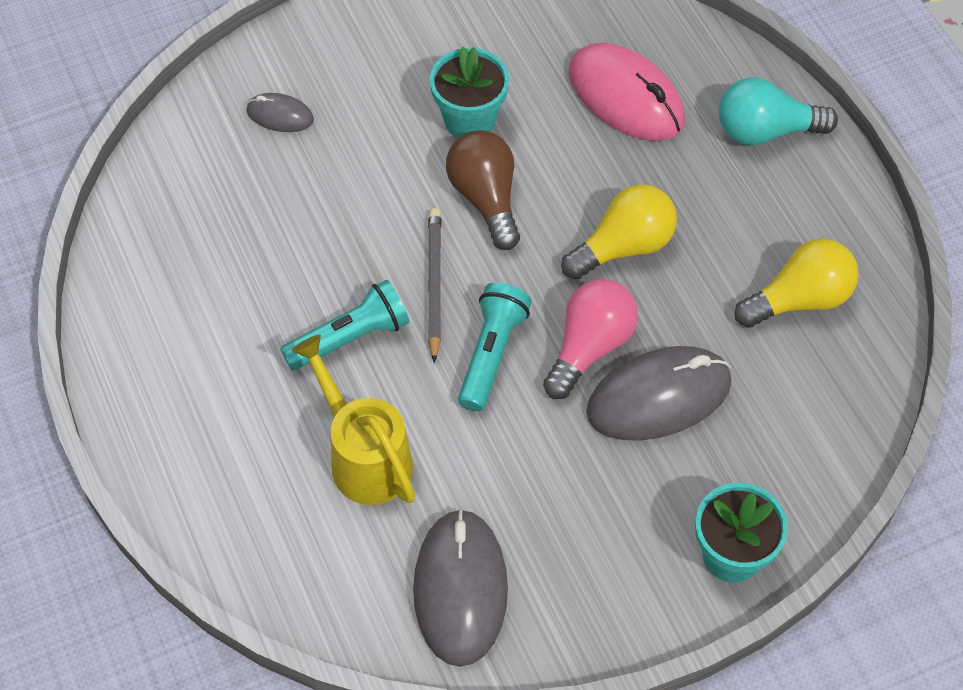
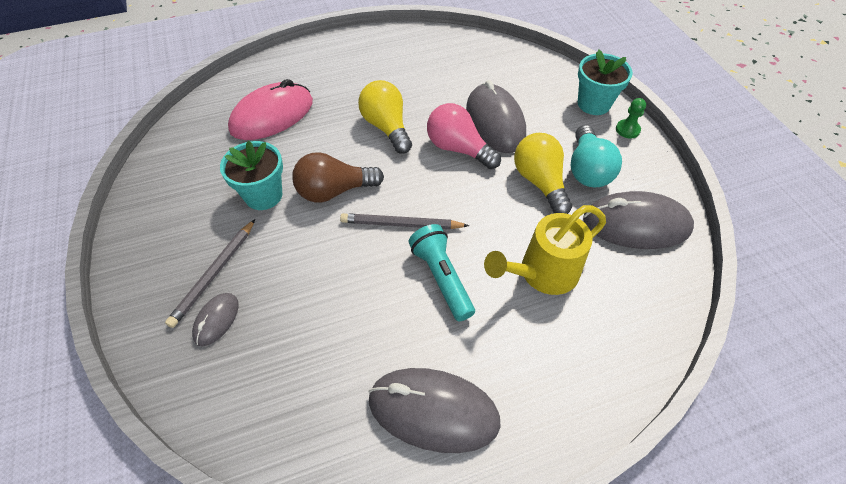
camera: 85 degrees left, 5 degrees down
(174, 339) = (433, 411): none -> grey mouse
(342, 97) = (214, 274): none -> grey pencil
(491, 354) = (460, 196): turquoise flashlight -> none
(671, 604) = (627, 130): none -> green pawn
(765, 131) = (317, 62): turquoise light bulb -> turquoise light bulb (587, 169)
(799, 299) = (433, 62): yellow light bulb -> yellow light bulb (540, 182)

